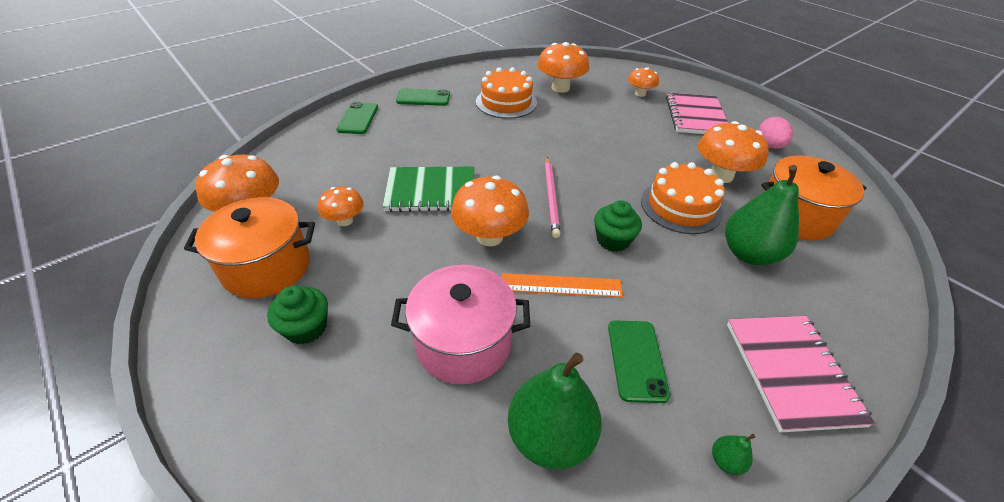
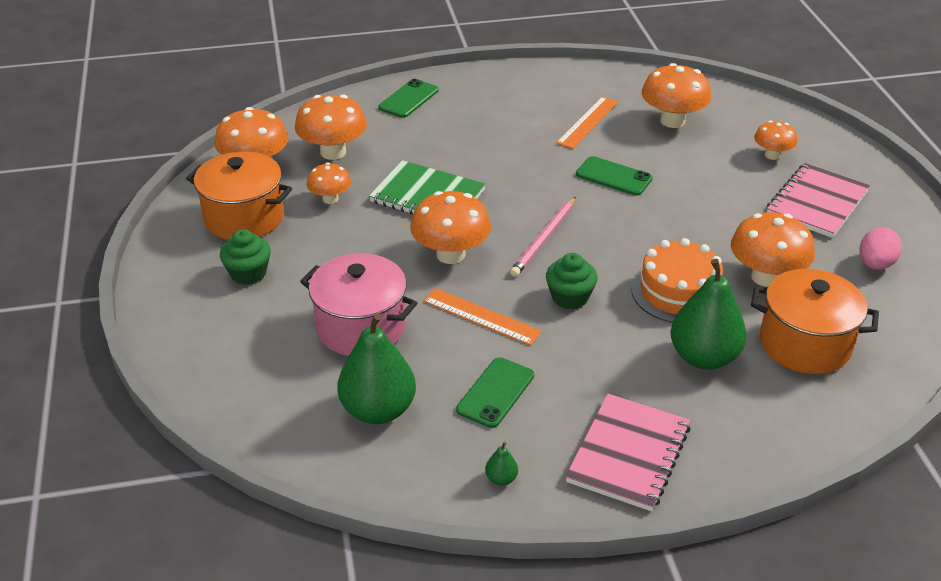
camera: 30 degrees right, 5 degrees down
(320, 178) = (333, 152): none -> orange mushroom
(423, 98) = (495, 92): green phone -> green phone (613, 176)
(506, 102) = (587, 122): orange cake -> orange ruler

